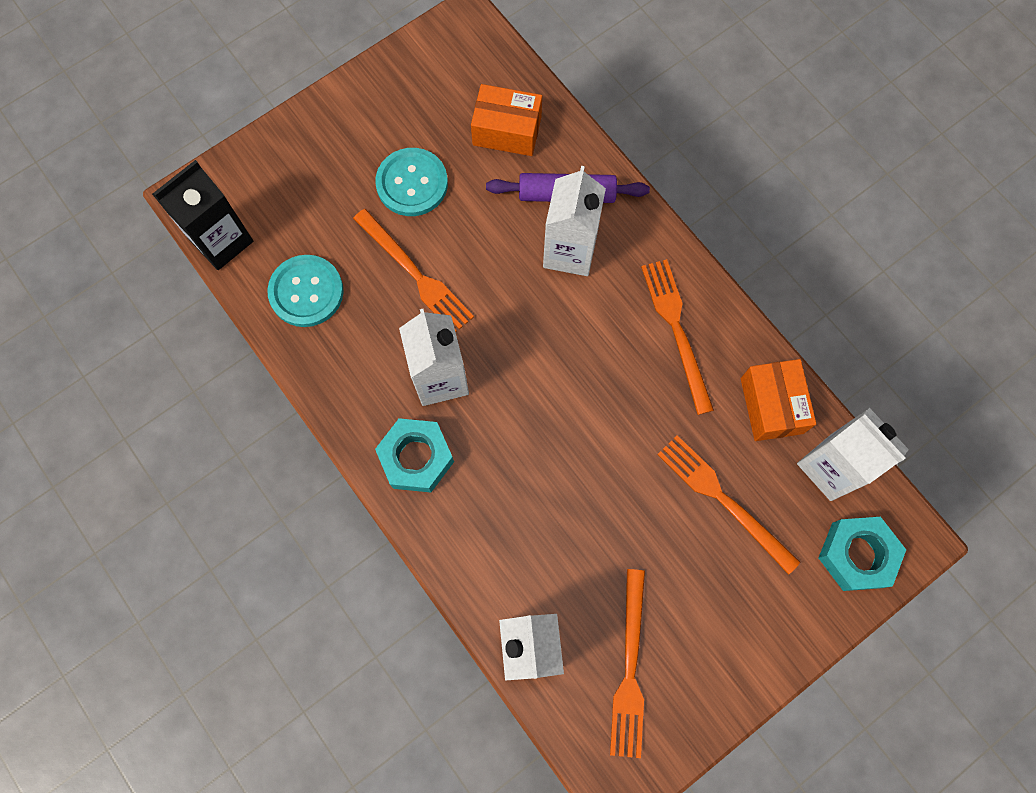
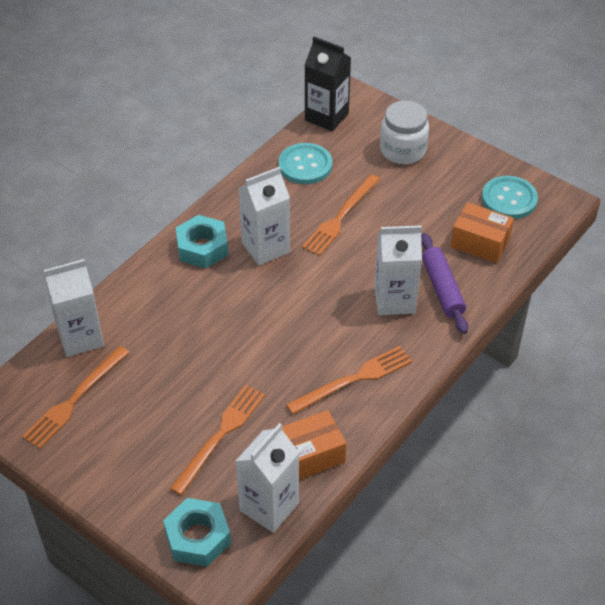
camera: 75 degrees right, 25 degrees down
(320, 166) = (403, 150): none -> white jar
(412, 183) = (411, 200): turquoise button -> turquoise button (509, 199)
(507, 131) = (480, 243): orange box -> orange box turned 60 degrees counterclockwise
(630, 669) = (75, 399): orange fork -> orange fork turned 45 degrees counterclockwise

